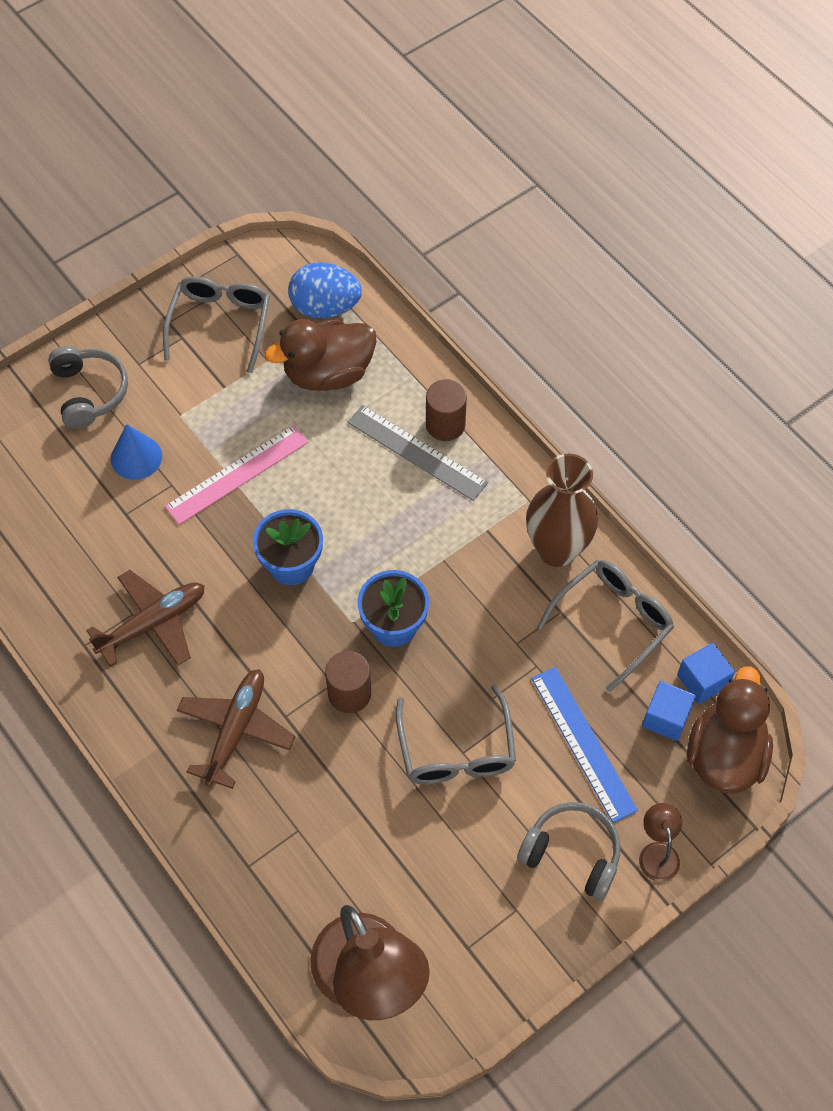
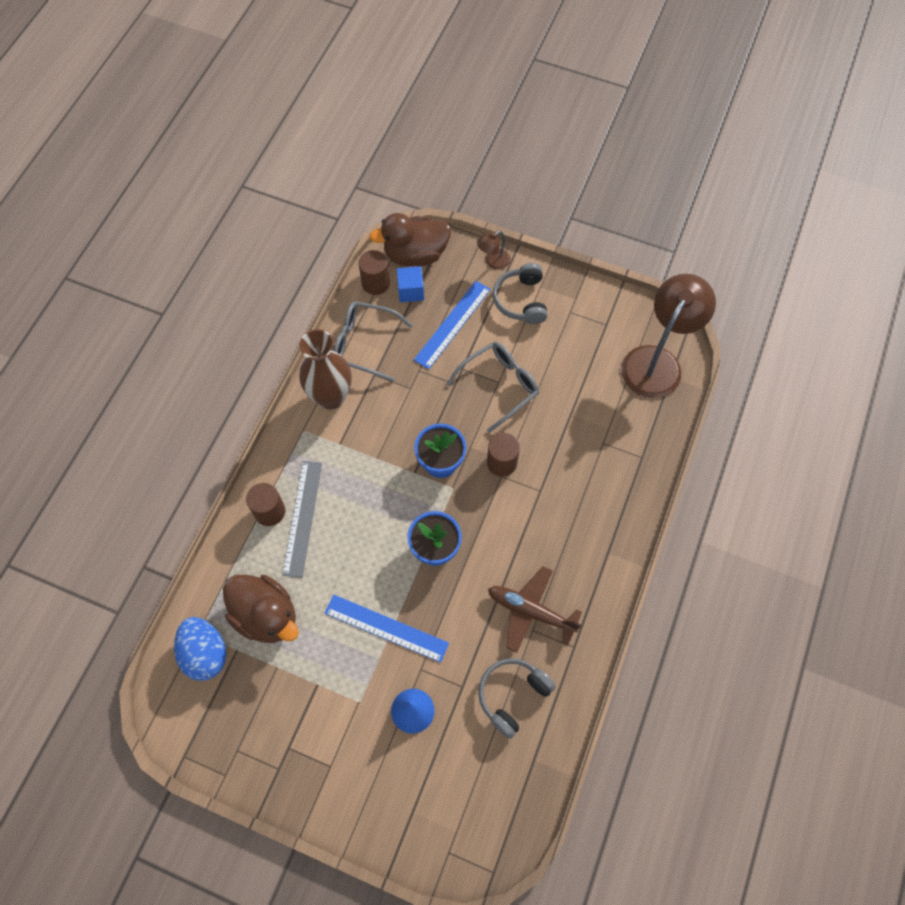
camera: 120 degrees left, 5 degrees up
(89, 392) = (376, 787): grey headphones -> grey headphones (512, 695)
(220, 324) = (260, 725): grey glasses -> none
(236, 730) = (567, 514): brown plane -> none
(237, 474) = (386, 628): pink ruler -> blue ruler
(702, 681) = (375, 283): blue cube -> brown cylinder

